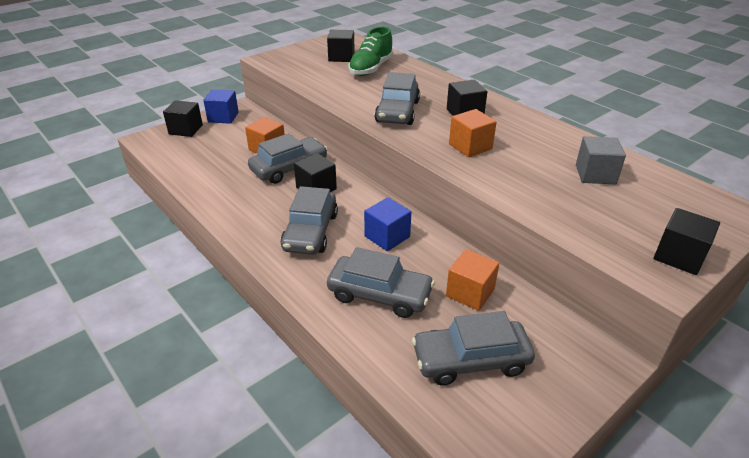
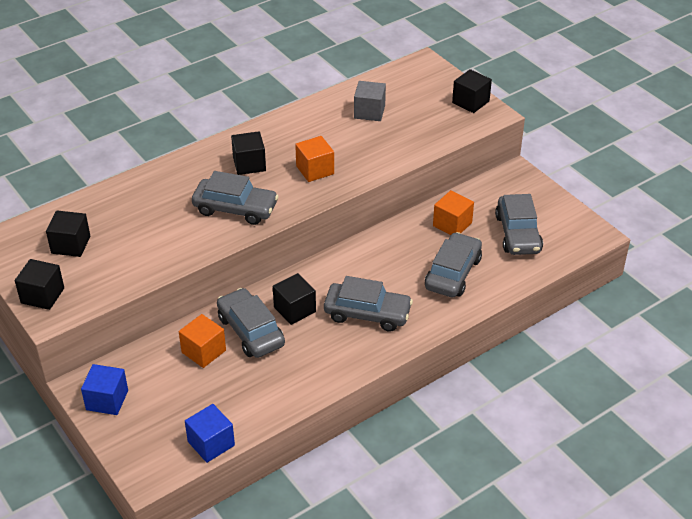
camera: 85 degrees left, 5 degrees up
(186, 129) = (132, 436): black cube -> black cube (42, 295)
(371, 68) = (116, 221): green shoe -> none
(387, 236) = (379, 264): blue cube -> blue cube (211, 443)

